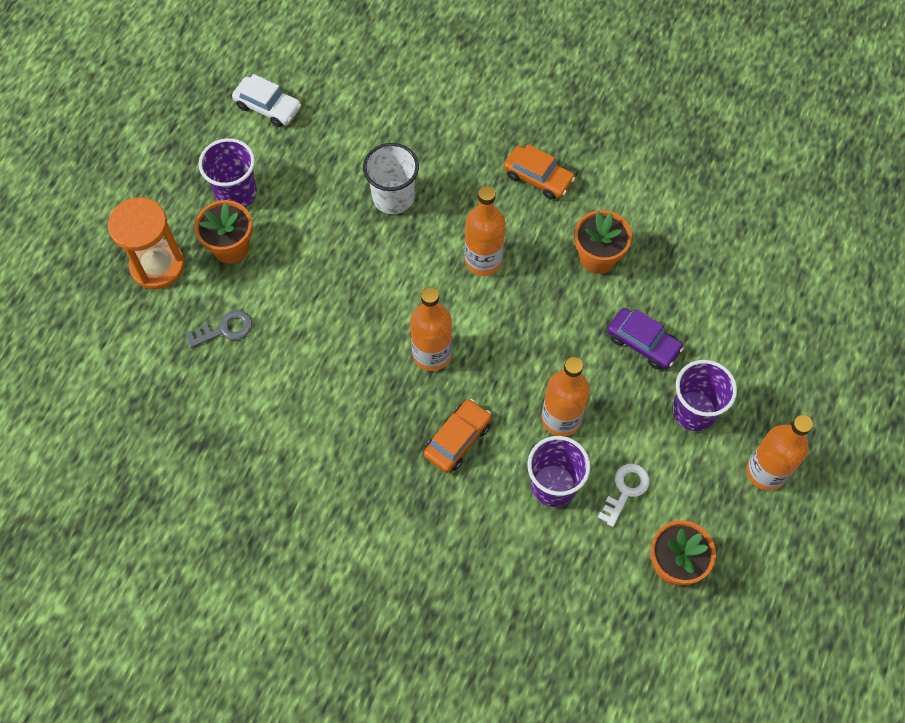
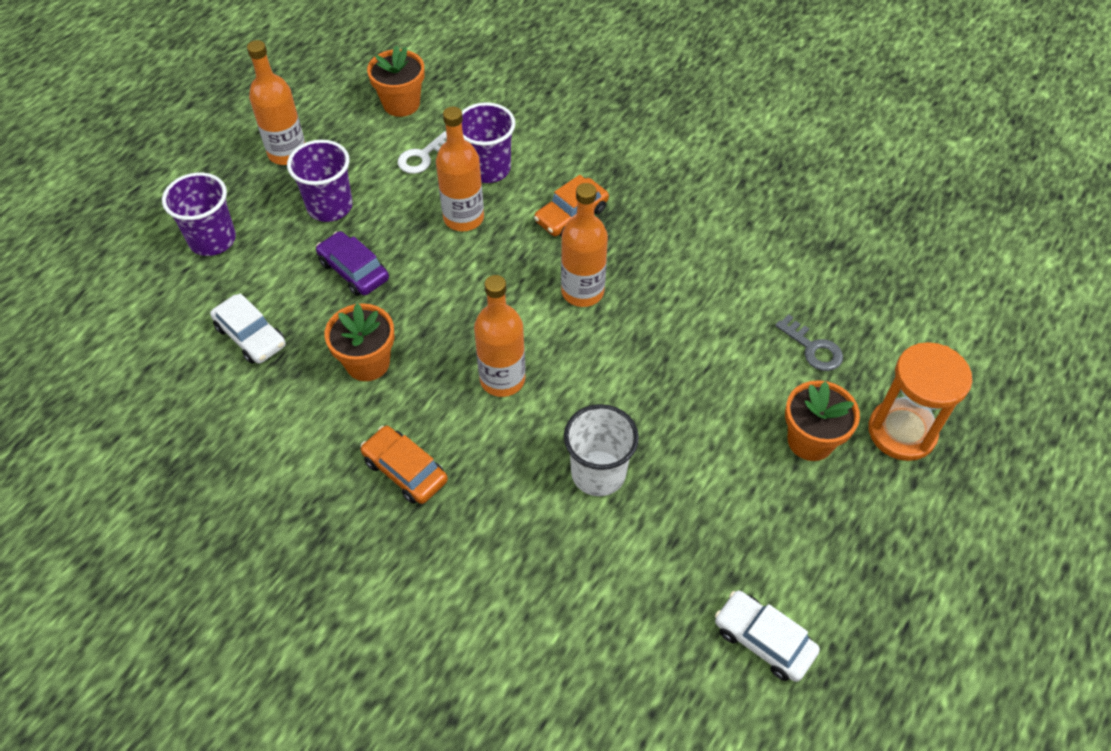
camera: 170 degrees left, 10 degrees down
(225, 329) = (813, 348): grey key -> grey key turned 120 degrees counterclockwise
(236, 193) = (806, 512): purple cup -> purple cup (212, 240)
(704, 265) = (251, 336): none -> white car

